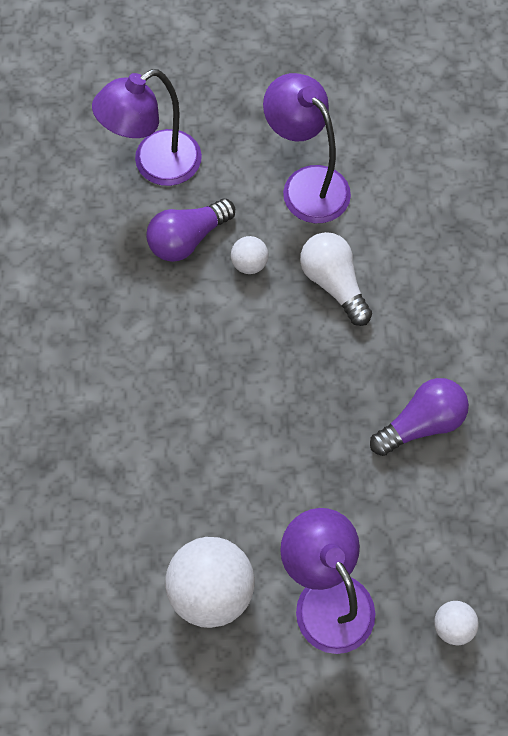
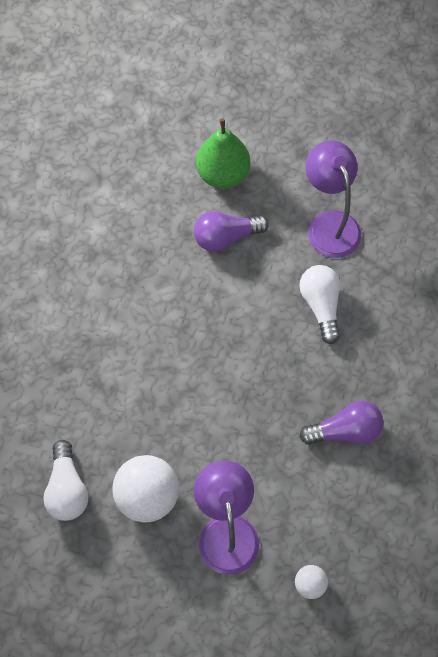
camera: 20 degrees right, 0 degrees up
(106, 618) = (67, 489): none -> white light bulb
(155, 165) = (223, 174): purple lamp -> green pear
(249, 264) = (264, 270): white ball -> none

